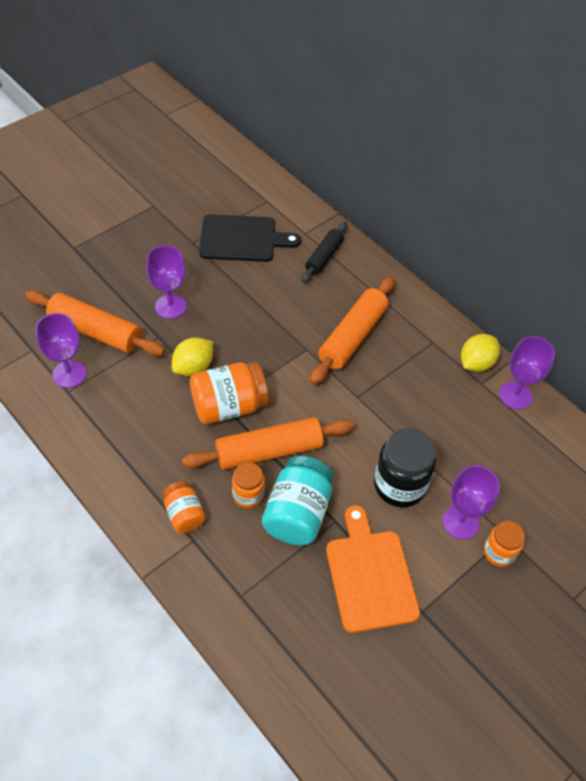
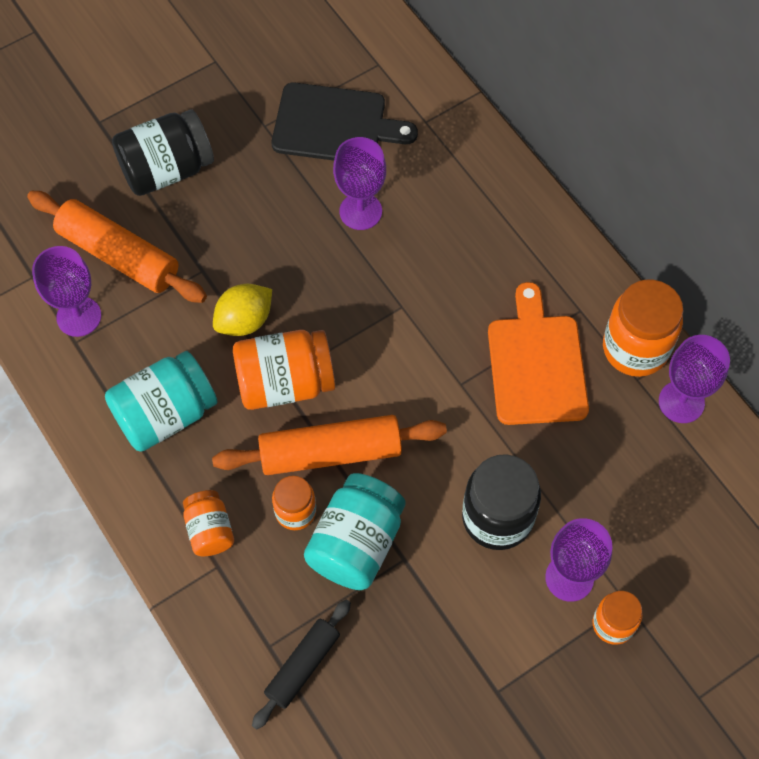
camera: 10 degrees right, 10 degrees up
(126, 274) = (167, 170): none -> black jar
(141, 435) = (165, 414): none -> turquoise jar
(170, 306) = (223, 225): purple goblet -> purple goblet (360, 211)
(324, 257) = (447, 163): black rolling pin -> black rolling pin (303, 666)
(352, 336) = (468, 292): orange rolling pin -> none
(369, 575) = (437, 637): orange cutting board -> orange cutting board (536, 364)
(476, 363) = (635, 348): yellow lemon -> orange jar

